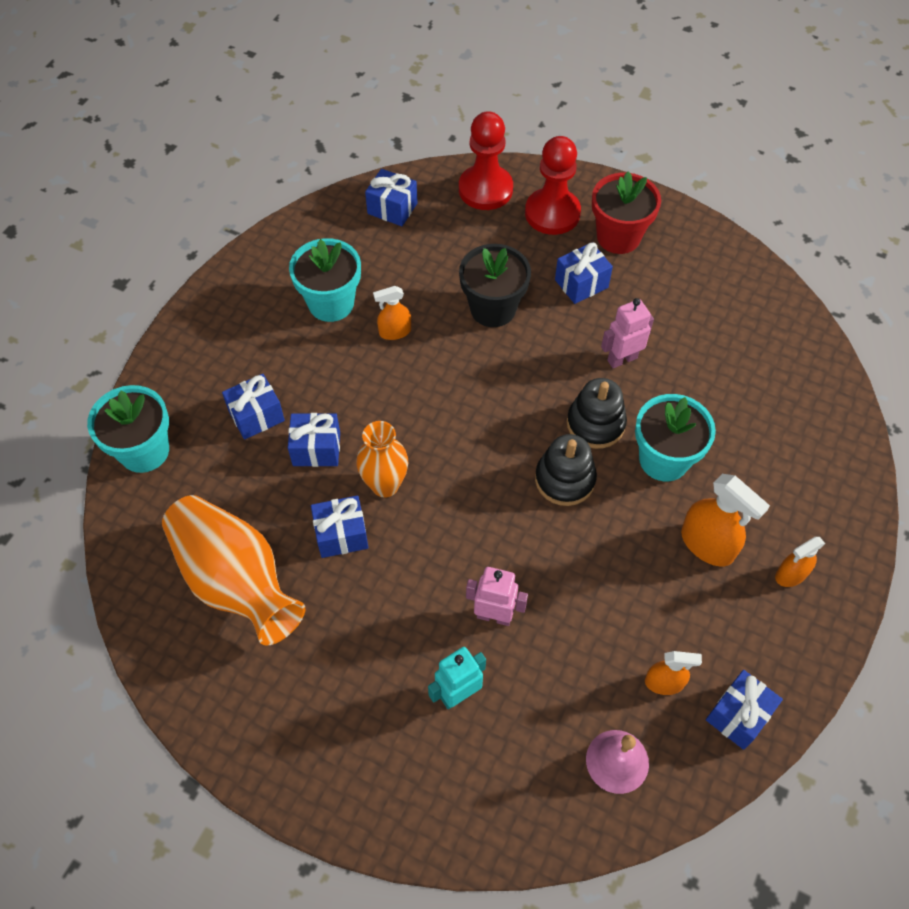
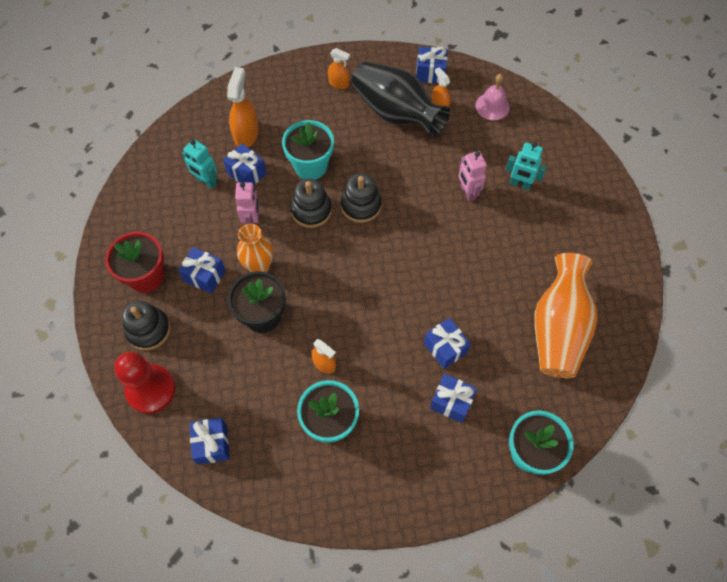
camera: 125 degrees left, 5 degrees up
(341, 535) = (486, 294): blue gift -> blue gift (246, 174)
(385, 485) = (437, 293): orange vase -> orange vase (259, 267)
(552, 213) = (148, 330): red pawn -> black stacking toy
(622, 359) = (252, 221): pink robot -> pink robot turned 120 degrees counterclockwise
(688, 615) = (396, 113): none -> black vase
(707, 544) = (349, 123): orange spray bottle -> orange spray bottle (246, 134)
(712, 343) = (206, 181): none -> turquoise robot

